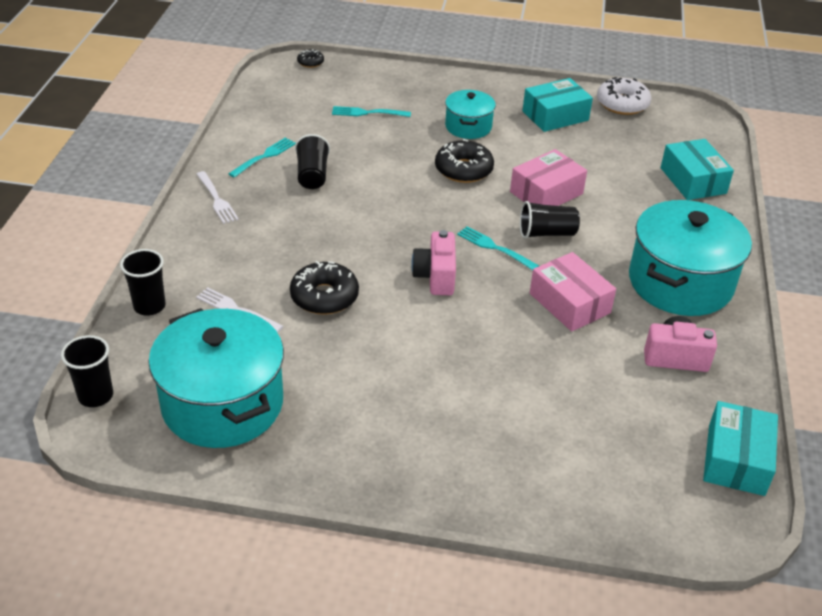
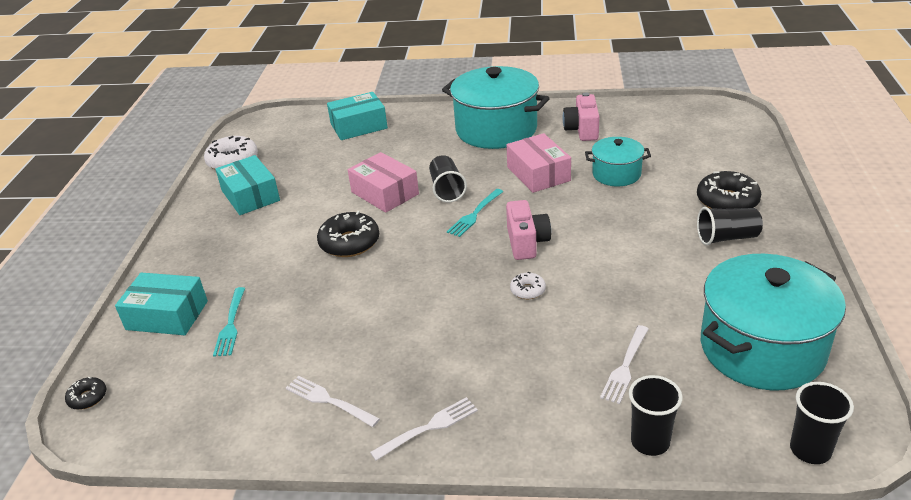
camera: 90 degrees left, 5 degrees down
(264, 156) = (329, 400): turquoise fork -> white fork
(312, 175) = (368, 350): black cup -> black cup (727, 238)
(324, 296) = (580, 307): black donut -> black donut (727, 201)
(359, 267) = (527, 290): none -> white donut
(435, 277) = (526, 243): pink camera -> pink camera turned 90 degrees counterclockwise
(468, 127) = (267, 247): turquoise pot -> turquoise pot (616, 174)
(569, 303) = (538, 174): pink box -> pink box turned 75 degrees counterclockwise
(736, 459) = (670, 109): turquoise box -> turquoise box (167, 315)

